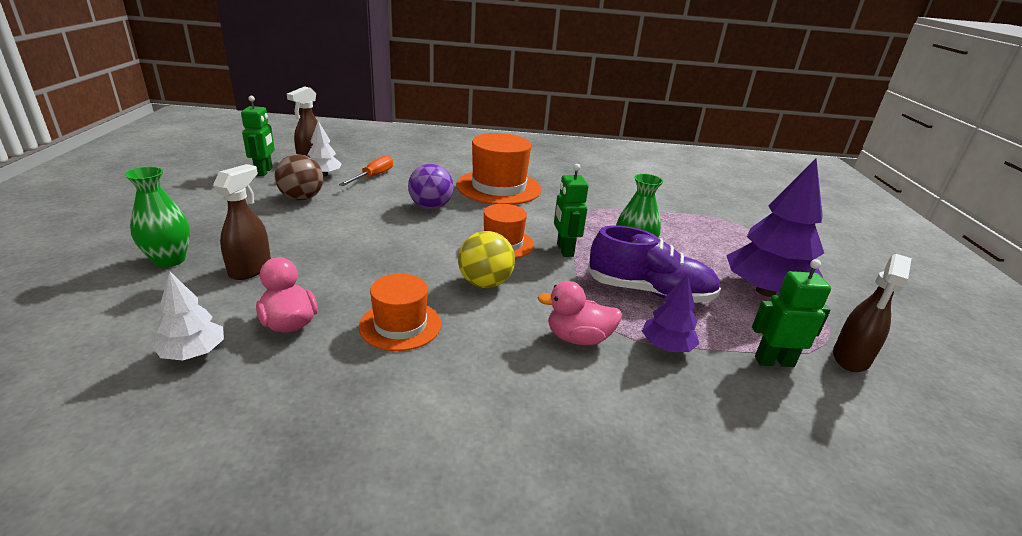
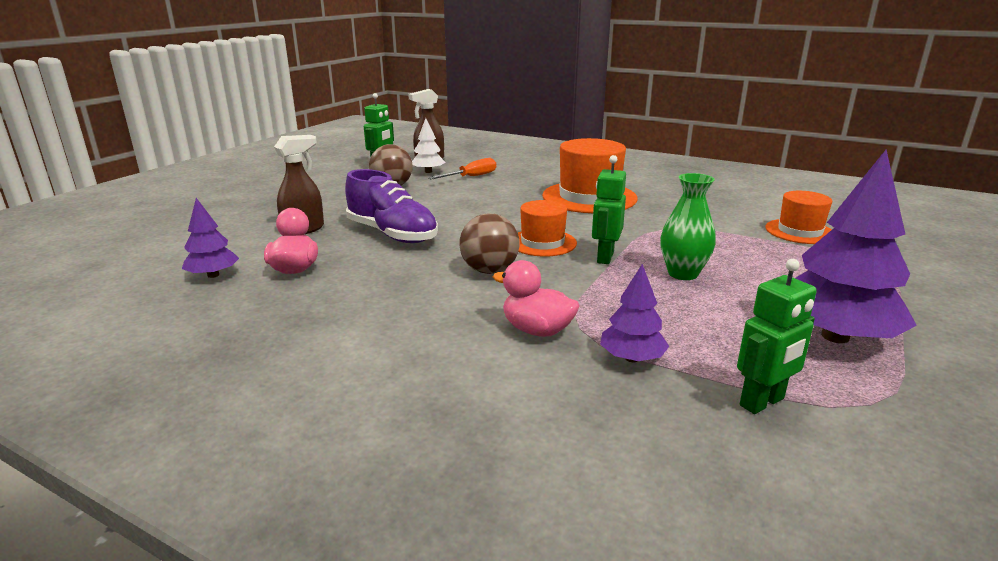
camera: 30 degrees right, 5 degrees down
(169, 260) = (254, 216): green vase -> none
(194, 353) = (213, 275): white tree -> purple tree
(400, 325) = (379, 287): orange hat -> orange hat (800, 231)
(431, 207) = (500, 205): purple ball -> none
(485, 283) = (489, 271): yellow ball -> brown ball
(649, 292) = (667, 308): purple shoe -> purple shoe (392, 234)
(774, 361) = (762, 402): green robot -> green robot turned 120 degrees clockwise
(850, 358) = (891, 427): brown spray bottle -> none

